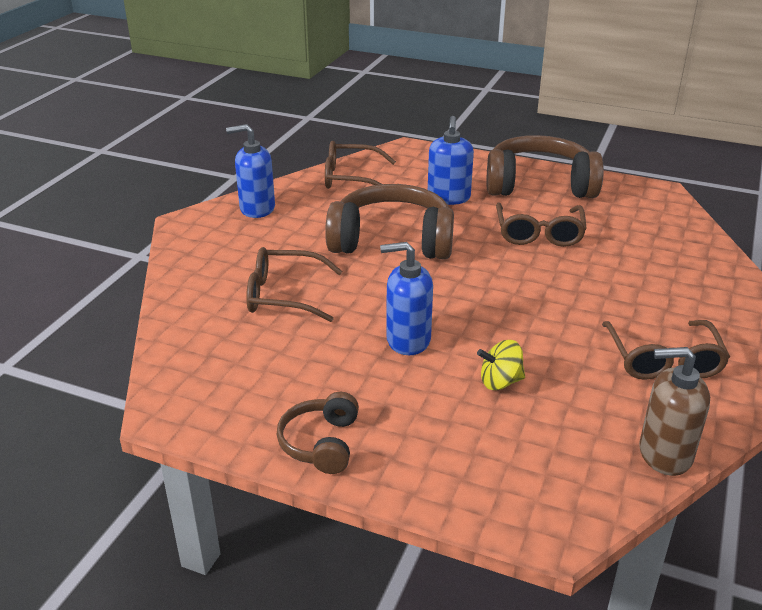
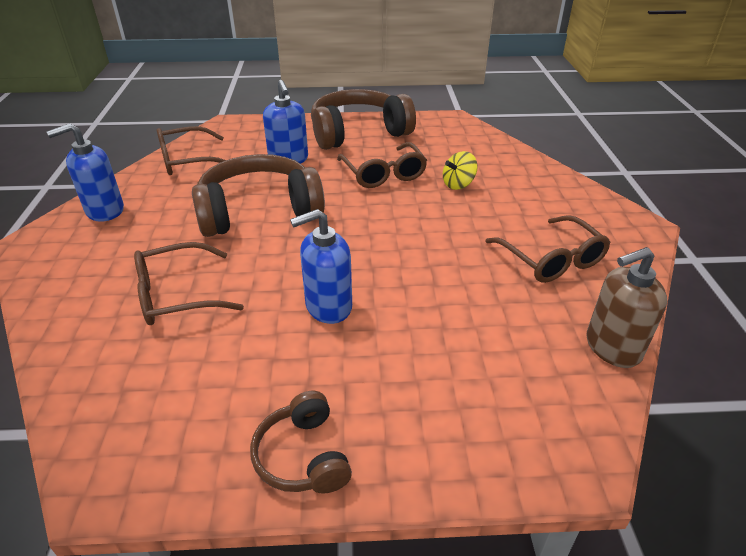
camera: 25 degrees left, 5 degrees up
(500, 382) = (436, 323): yellow spinning top -> yellow spinning top (458, 184)

